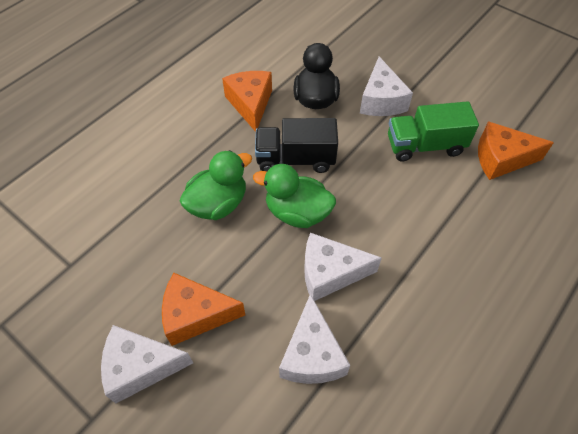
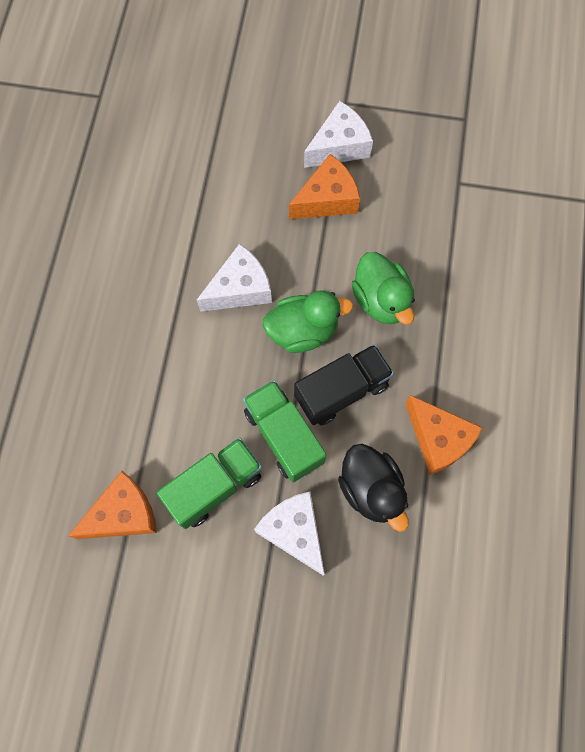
camera: 150 degrees right, 15 degrees up
(218, 204) = (381, 300): green duck -> green duck turned 45 degrees counterclockwise
(312, 354) = (219, 217): white cheese -> none
(356, 152) = (284, 436): none -> green truck

